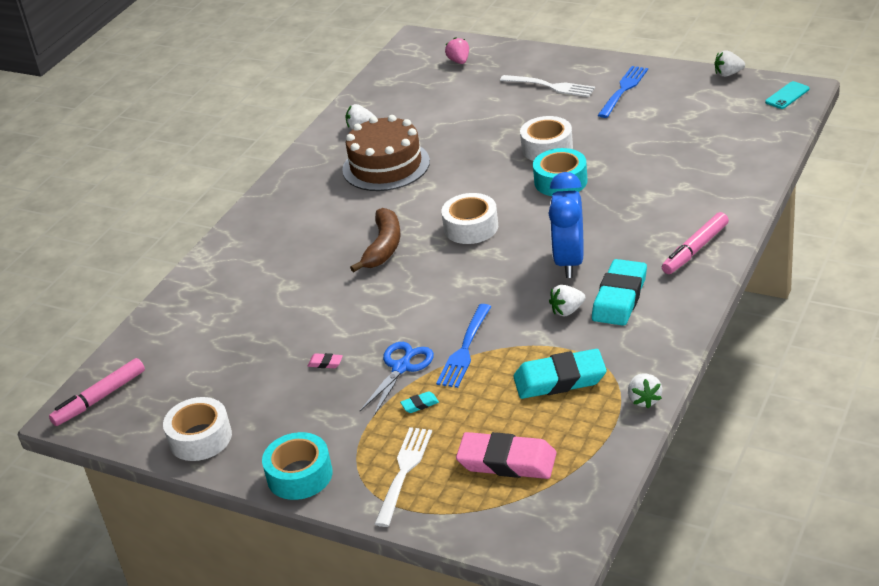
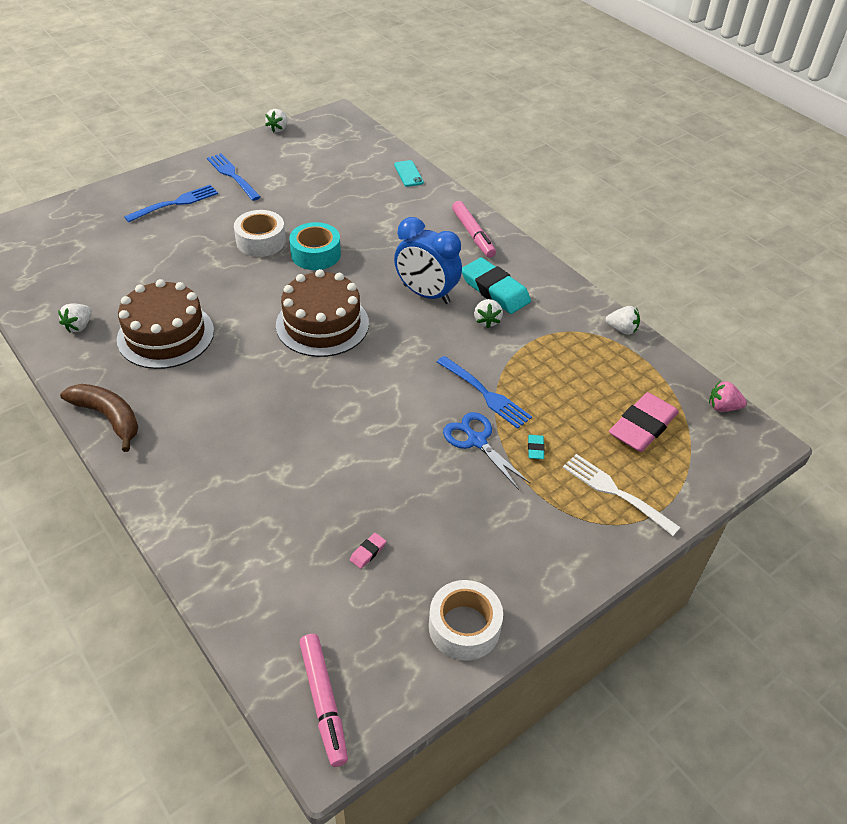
camera: 70 degrees left, 10 degrees up
(299, 475) = (574, 566): turquoise tape -> none
(325, 363) = (427, 488): pink eraser -> pink eraser (368, 552)
(383, 247) = (291, 385): brown banana -> brown banana (109, 417)
(459, 61) = (60, 229): pink strawberry -> pink strawberry (722, 407)
(471, 227) = (322, 324): white tape -> brown cake
(550, 86) = (175, 203): white fork -> blue fork
(560, 379) = (566, 359): turquoise eraser -> none
(787, 95) = (338, 122): turquoise phone -> turquoise phone (408, 174)

